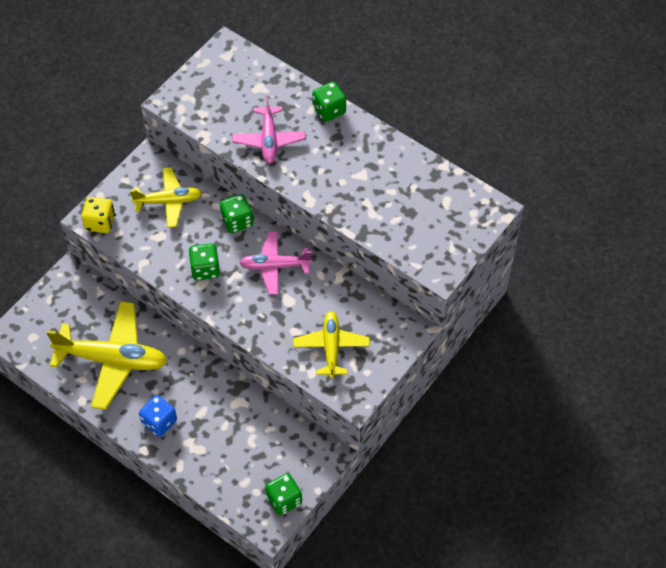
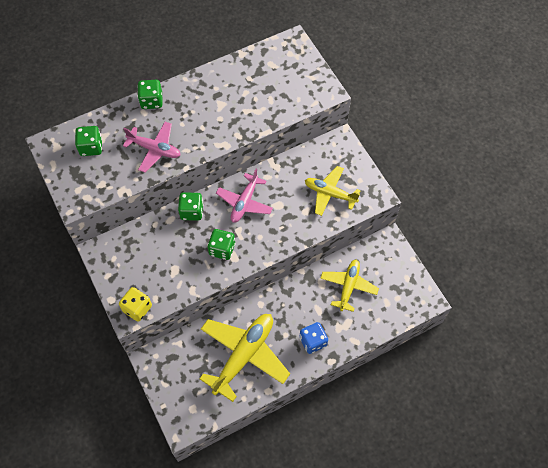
camera: 65 degrees left, 5 degrees up
(168, 201) = (146, 251): yellow plane -> yellow plane (348, 286)
(284, 500) = (411, 282): green dice -> green dice (91, 147)

